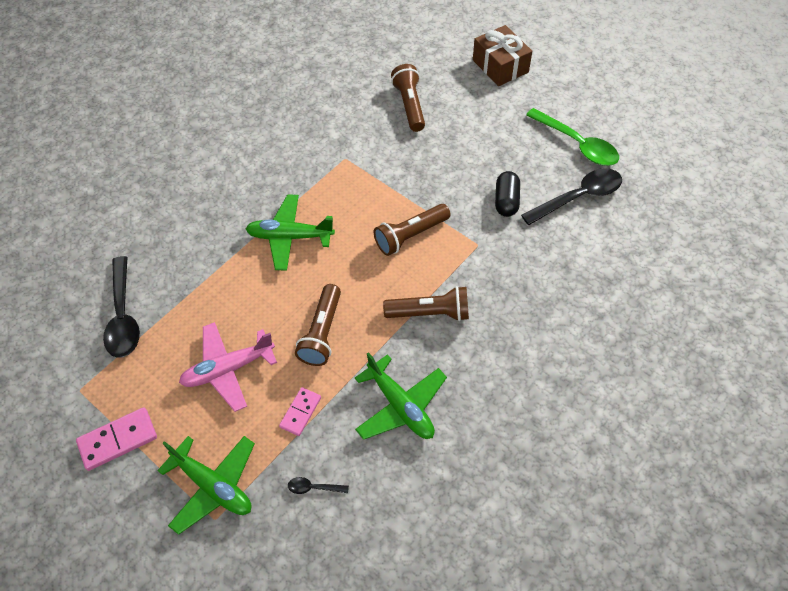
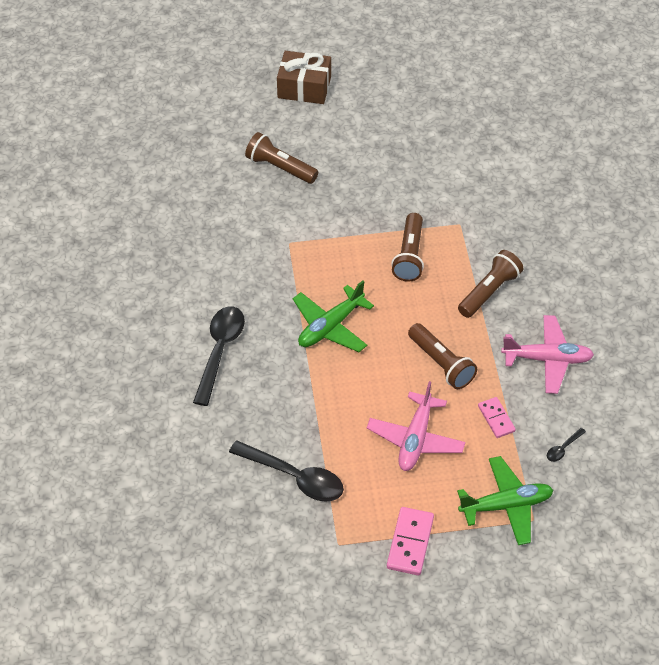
camera: 50 degrees left, 5 degrees down
(400, 406) = (547, 359): green plane -> pink plane
(506, 201) = (438, 181): black capsule -> none
(577, 144) = (432, 104): green spoon -> none
(578, 197) = (479, 140): black spoon -> black spoon (220, 351)

